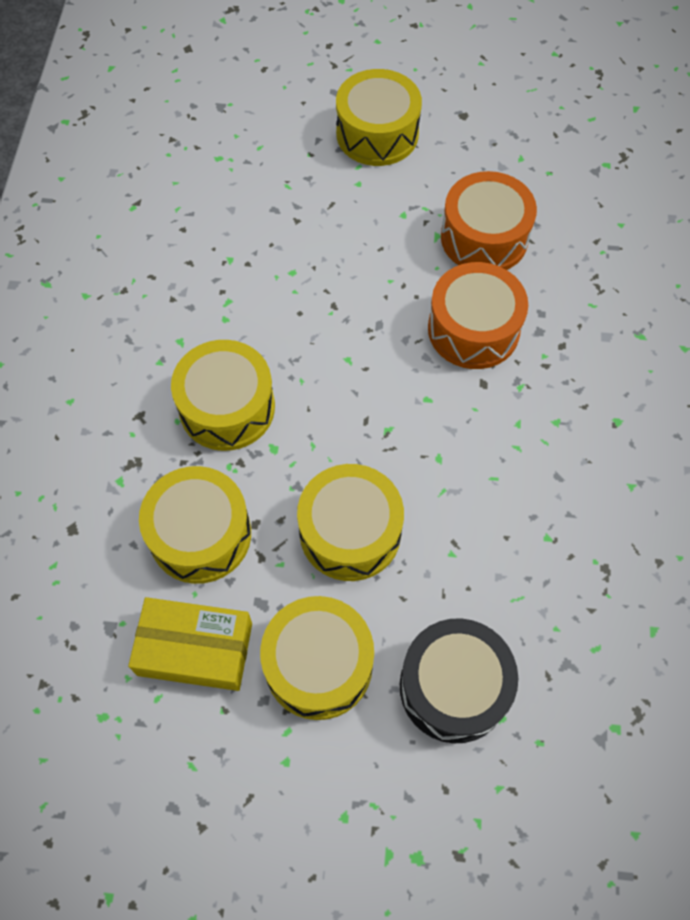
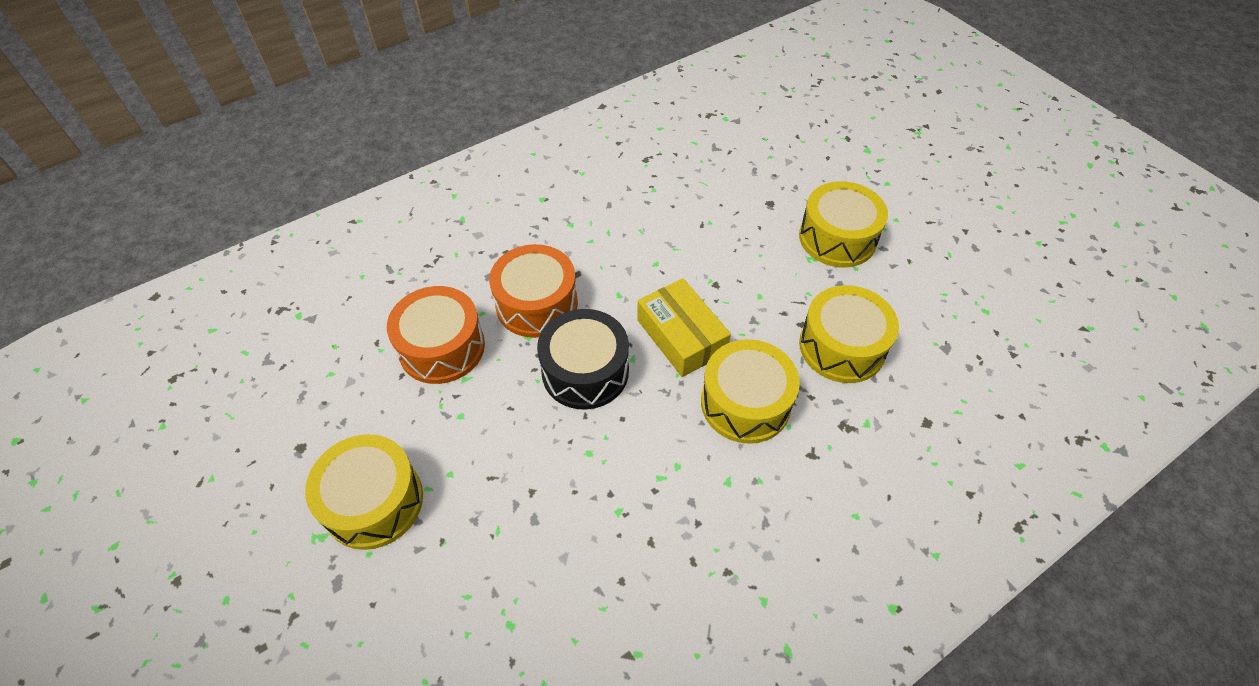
camera: 130 degrees left, 10 degrees down
(195, 649) = (901, 297): yellow box -> yellow box (681, 336)
(350, 532) = (751, 274): yellow drum -> none
(454, 687) = (778, 180): black drum -> black drum (585, 371)

